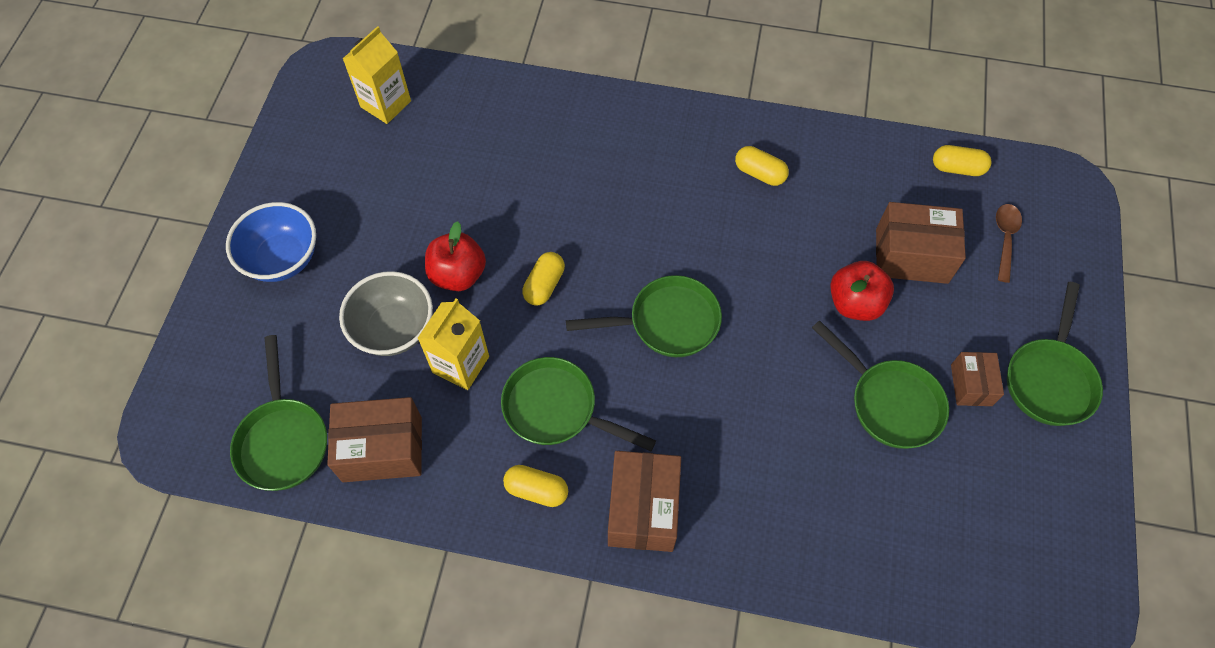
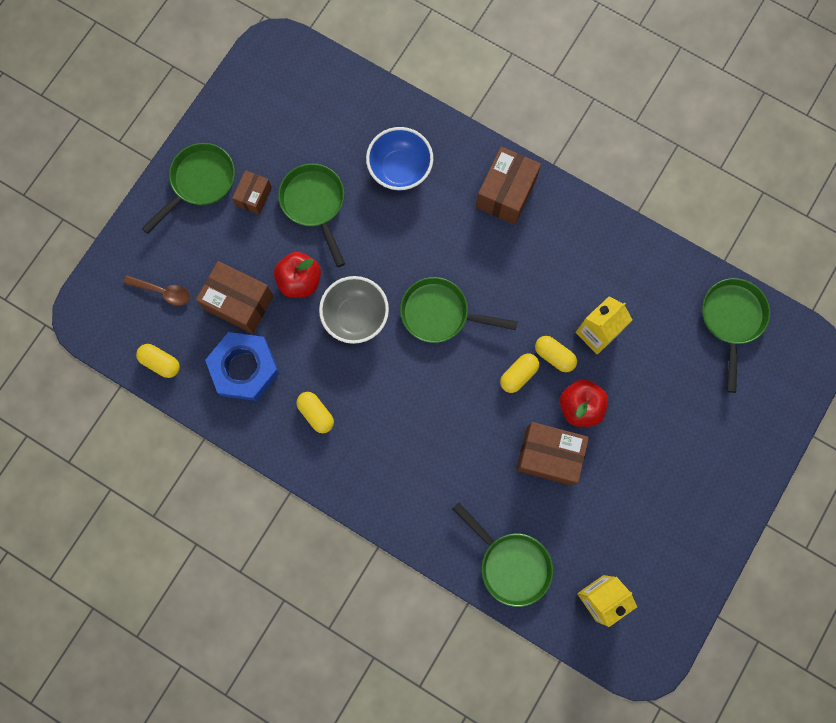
camera: 160 degrees left, 15 degrees up
(282, 259) = (711, 469): blue bowl -> blue bowl (400, 169)
(382, 449) = (665, 290): brown box -> brown box (549, 456)
(394, 329) = (638, 378): grey bowl -> grey bowl (355, 316)
(536, 490) = (570, 228): yellow capsule -> yellow capsule (554, 356)
(557, 409) = (539, 277): green pan -> green pan (511, 564)
(863, 191) = (244, 368): none -> blue nut
(1005, 239) = (163, 292): brown spoon -> brown spoon turned 105 degrees counterclockwise

